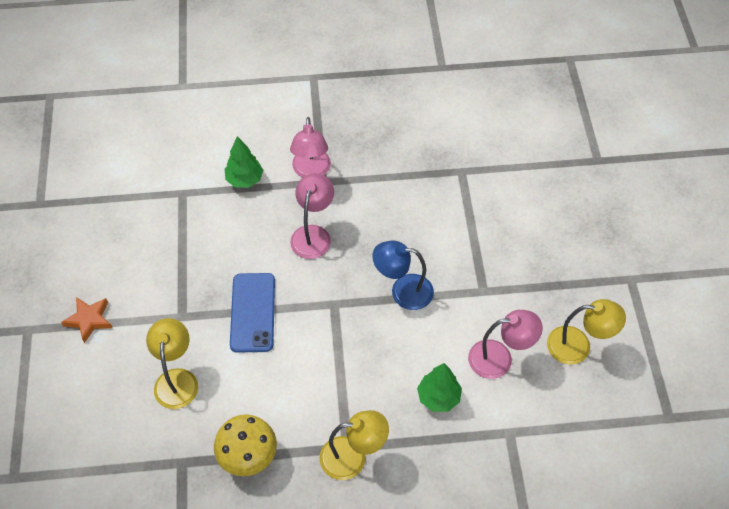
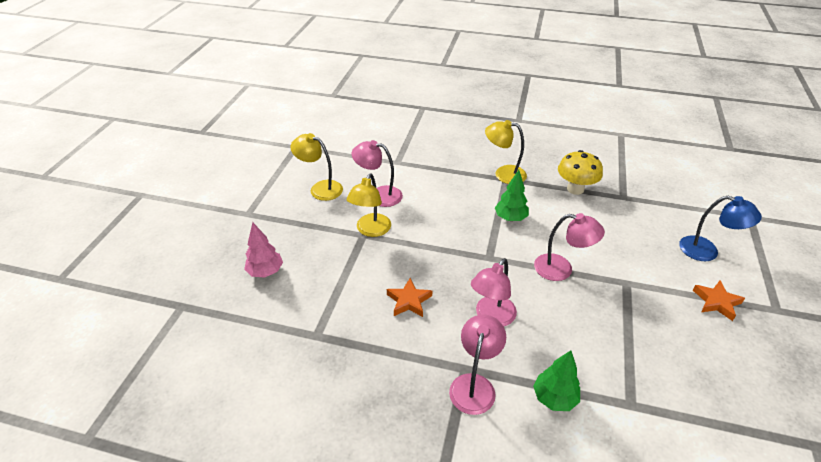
camera: 160 degrees left, 15 degrees down
(177, 379) = (629, 241): yellow lamp -> yellow lamp (371, 230)
(253, 312) = (561, 269): blue phone -> pink lamp
(396, 227) = (409, 301): none -> orange star
(403, 291) = (427, 251): blue lamp -> blue lamp (707, 251)
(438, 397) = (433, 187): green tree -> green tree (510, 218)
(552, 215) = (265, 272): none -> pink tree

